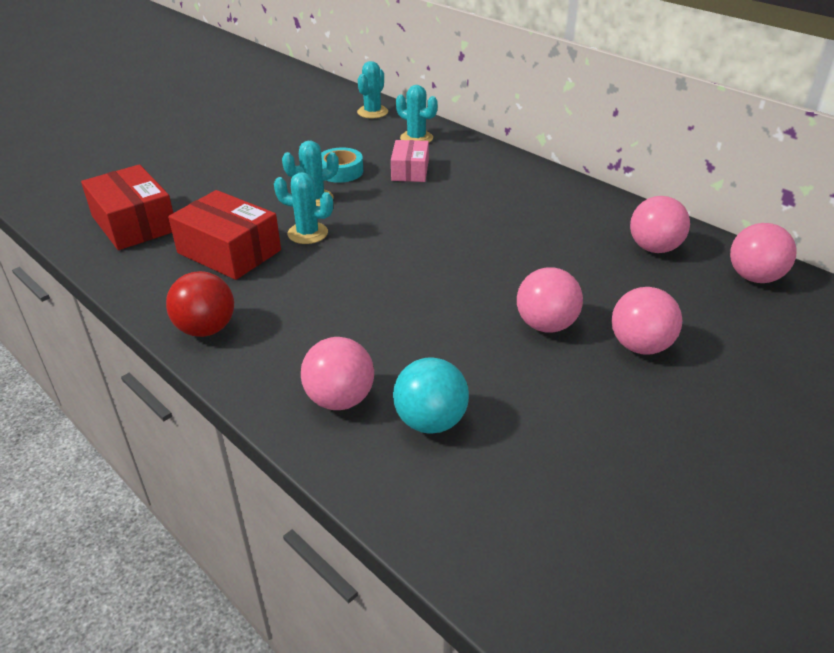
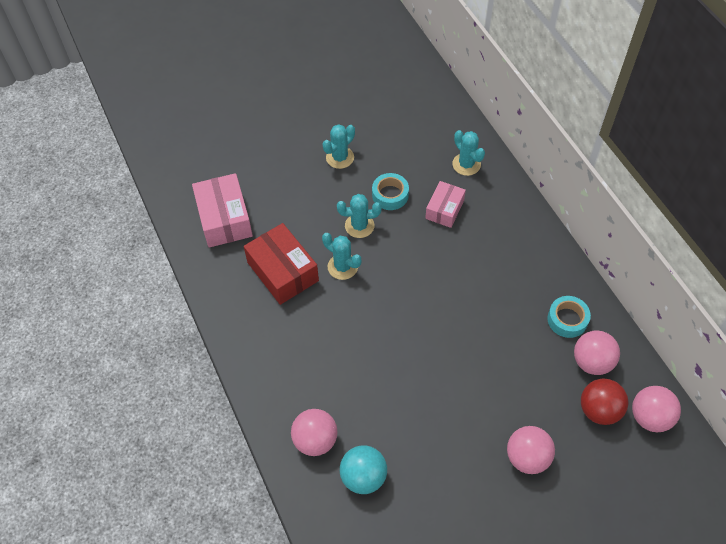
camera: 20 degrees right, 20 degrees up
(134, 223) = (224, 219): red box -> pink box
(206, 329) = (250, 349): red ball -> red ball (599, 410)
(372, 112) = (443, 114): turquoise cactus -> turquoise cactus (340, 157)
(546, 325) = (472, 417): pink ball -> none
(602, 222) = (567, 319): none -> turquoise tape

